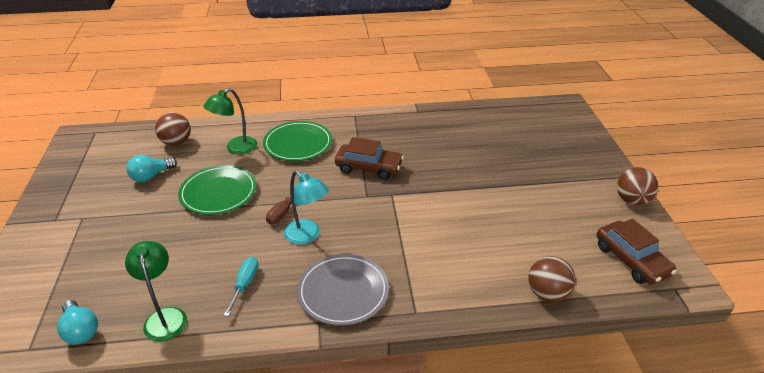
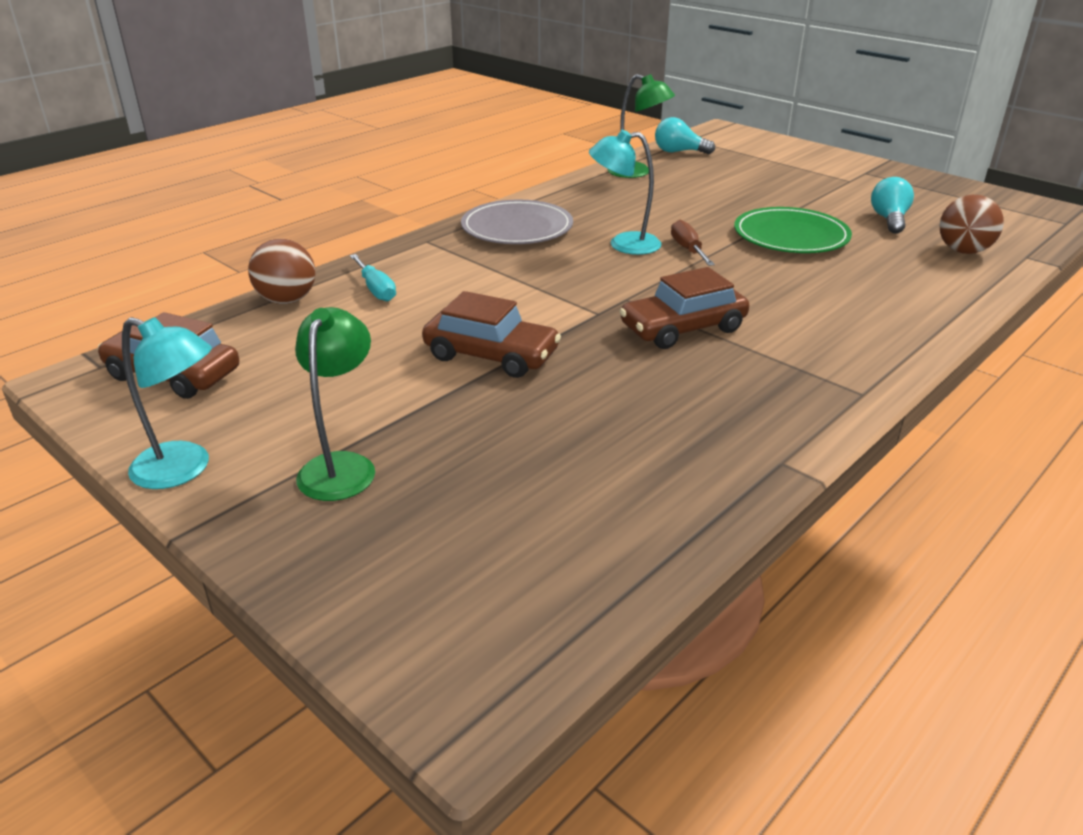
camera: 140 degrees right, 5 degrees down
(236, 148) = (888, 275): green lamp -> green lamp (342, 466)
(245, 284) = (613, 202): turquoise screwdriver -> turquoise screwdriver (376, 289)
(298, 144) = (835, 313): green plate -> none
(467, 195) = (491, 355): none -> brown car
(632, 200) = (184, 470): brown ball -> turquoise lamp

